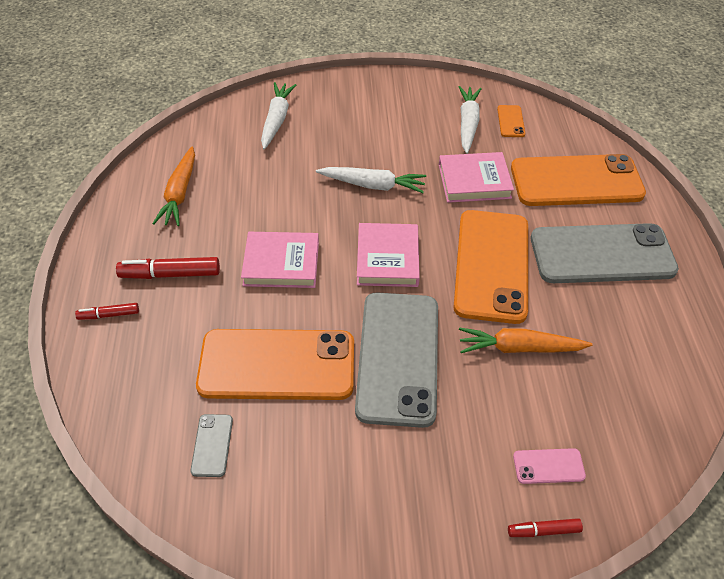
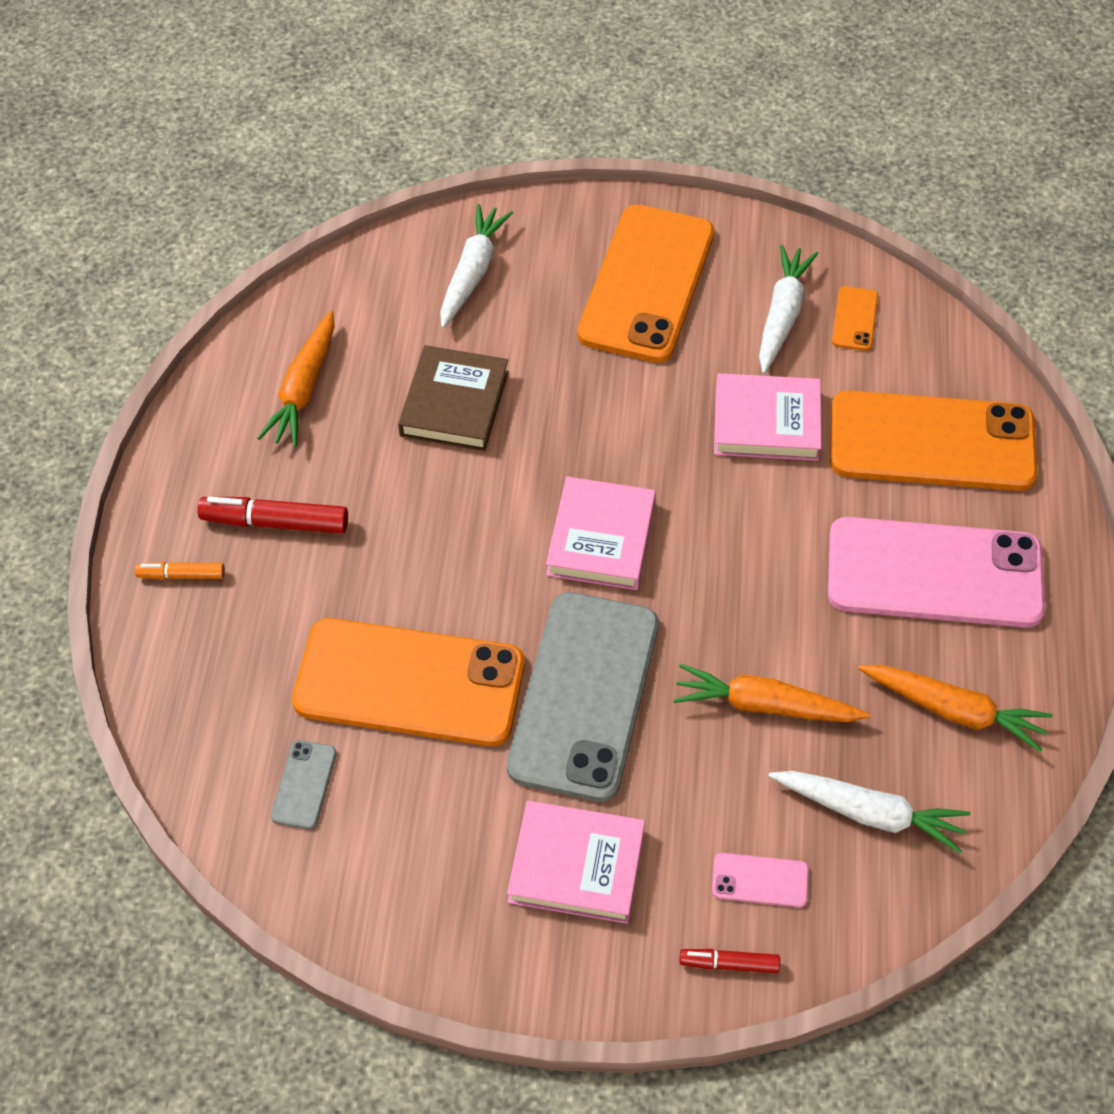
camera: 10 degrees right, 5 degrees up
(109, 315) = (181, 575): red marker -> orange marker
(278, 191) = (454, 403): none -> brown book
(281, 263) = (440, 526): pink book -> pink book (576, 866)
(373, 185) = (604, 410): white carrot -> white carrot (869, 813)
(491, 265) = (757, 570): orange phone -> orange phone (647, 284)
(602, 254) = (934, 573): grey phone -> pink phone
(641, 335) = (954, 711): none -> orange carrot

